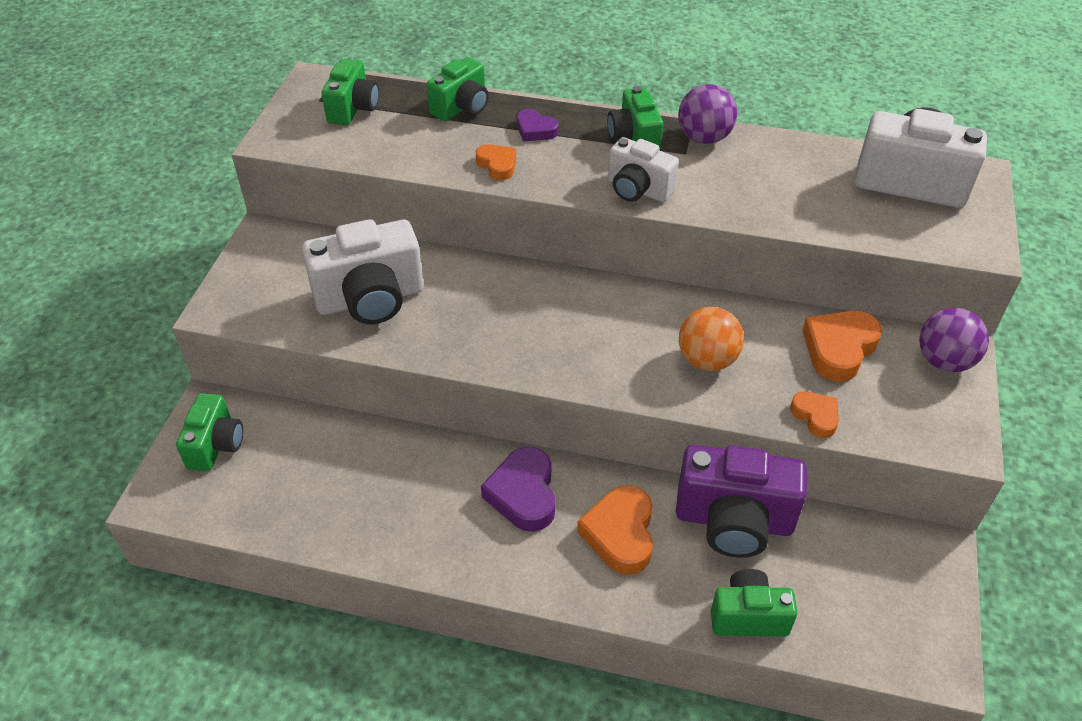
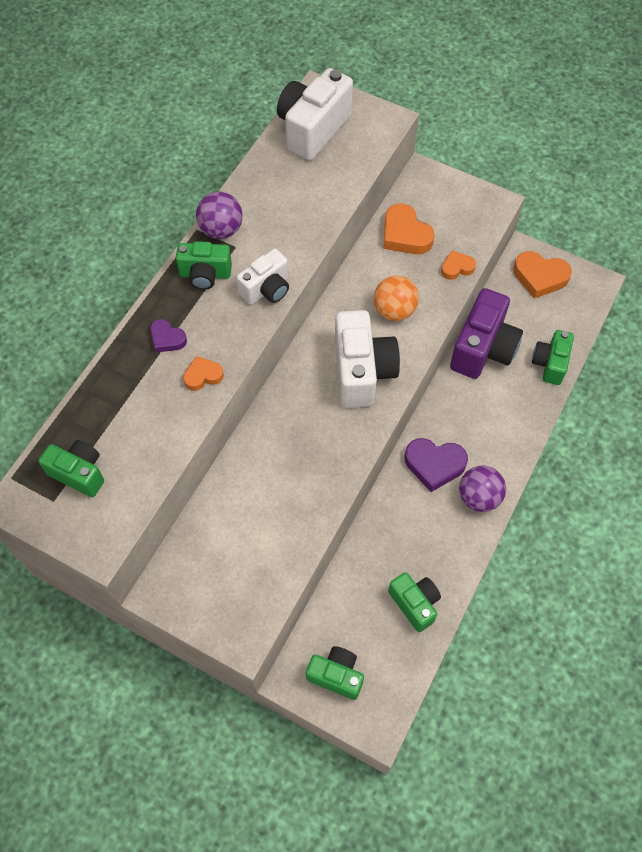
camera: 75 degrees left, 15 degrees up
(370, 299) = (268, 516): white camera -> white camera (362, 371)
(462, 107) = (113, 386): green camera -> green camera (415, 603)
(535, 130) = (167, 339): purple heart -> purple heart turned 75 degrees clockwise
(620, 534) = (478, 415): orange heart -> orange heart (540, 277)
(944, 361) = (430, 185): purple ball -> purple ball (478, 497)

